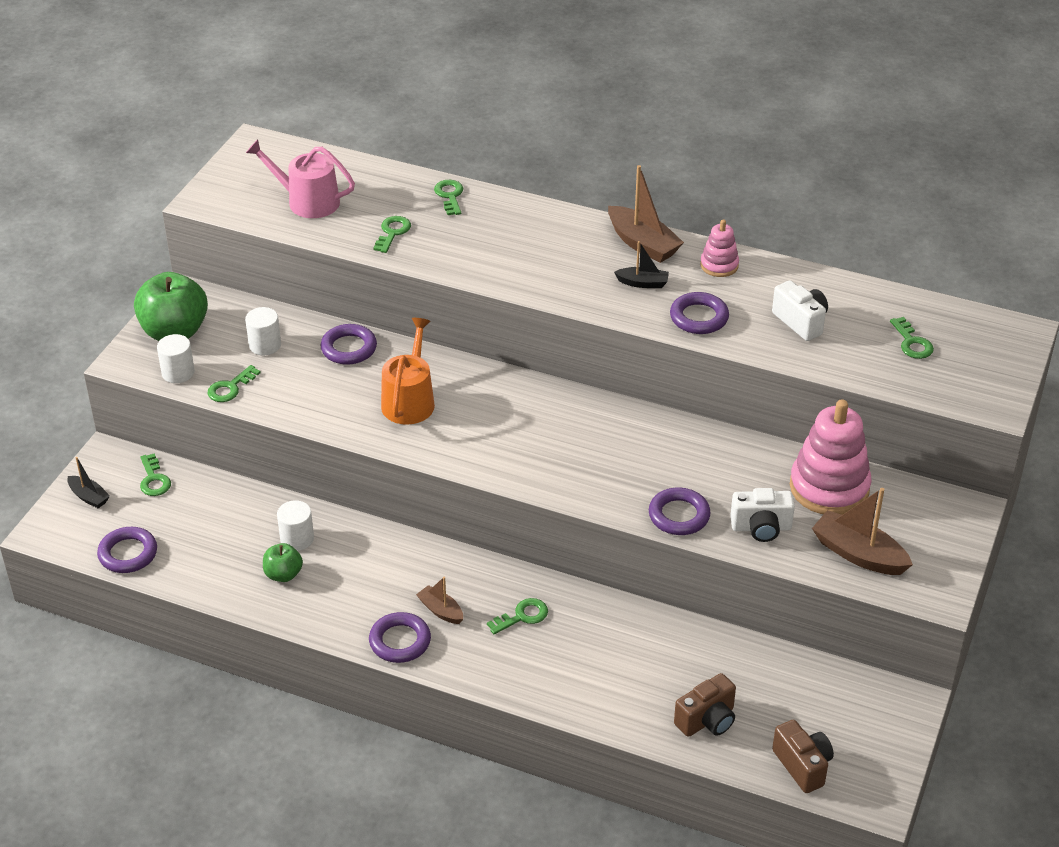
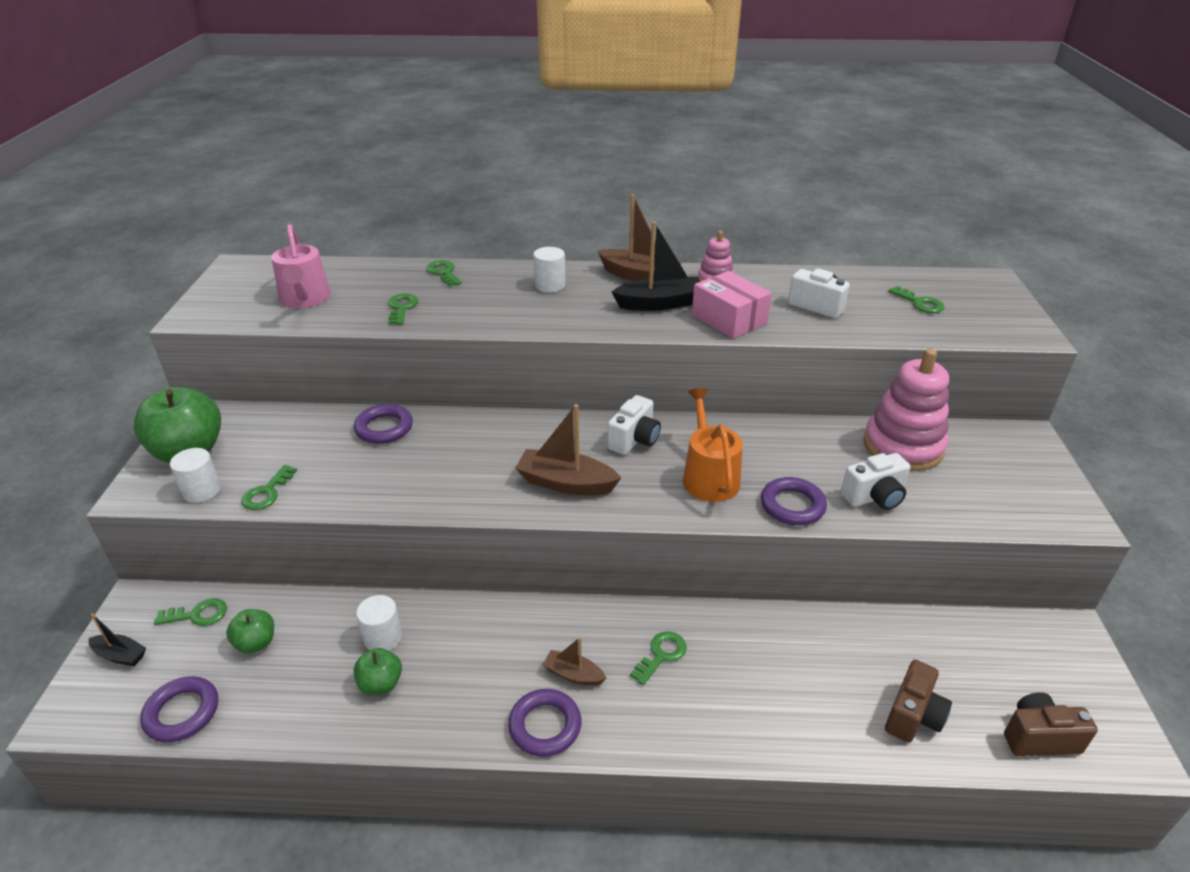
camera: 20 degrees left, 5 degrees down
(154, 480) = (198, 615): green key -> green key turned 60 degrees counterclockwise
(195, 515) = (256, 643): none -> green apple
(265, 345) = (294, 444): white cylinder -> white cylinder (550, 285)
(307, 201) = (305, 299): pink watering can -> pink watering can turned 105 degrees counterclockwise
(409, 400) = (467, 461): orange watering can -> orange watering can (709, 476)
(573, 417) = (634, 440): none -> white camera
(643, 283) = (660, 303): black boat -> black boat, size x1.77
(699, 317) = (729, 319): purple ring -> pink box
(802, 766) = (1039, 738): brown camera -> brown camera turned 45 degrees counterclockwise
(858, 554) = (977, 498): brown boat -> brown boat (566, 483)

